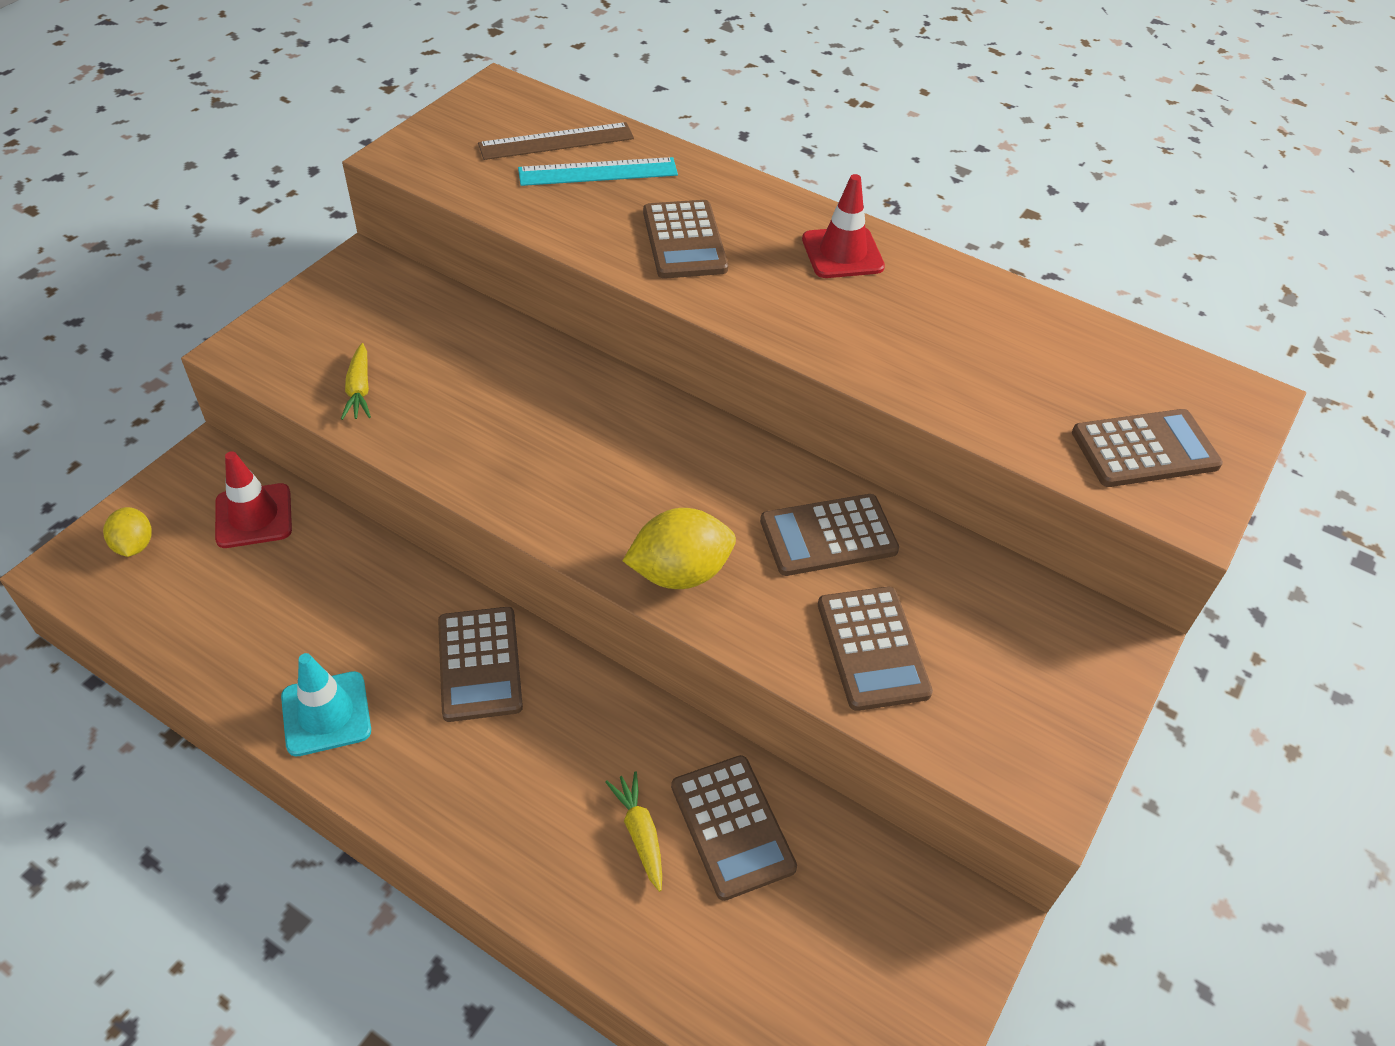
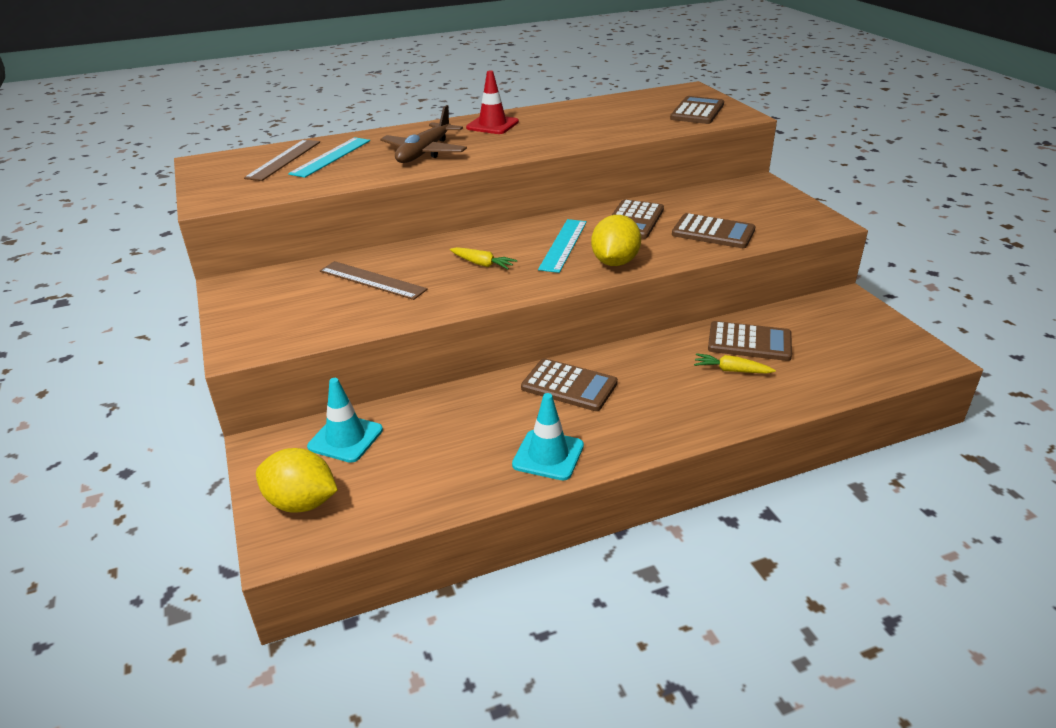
camera: 50 degrees left, 15 degrees down
(134, 545) = (301, 503): yellow lemon -> yellow lemon, size x1.66
(254, 516) = (345, 438): red traffic cone -> turquoise traffic cone
(359, 390) = (345, 316): yellow carrot -> yellow carrot (482, 264)
(453, 366) = (372, 280): none -> brown ruler
(684, 241) = (424, 153): brown calculator -> brown plane
(685, 494) = (563, 245): none -> turquoise ruler

